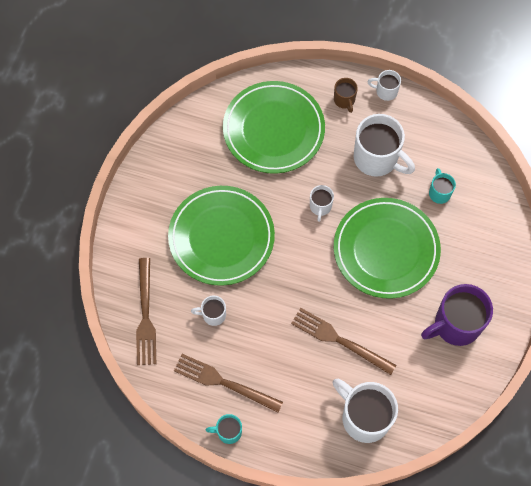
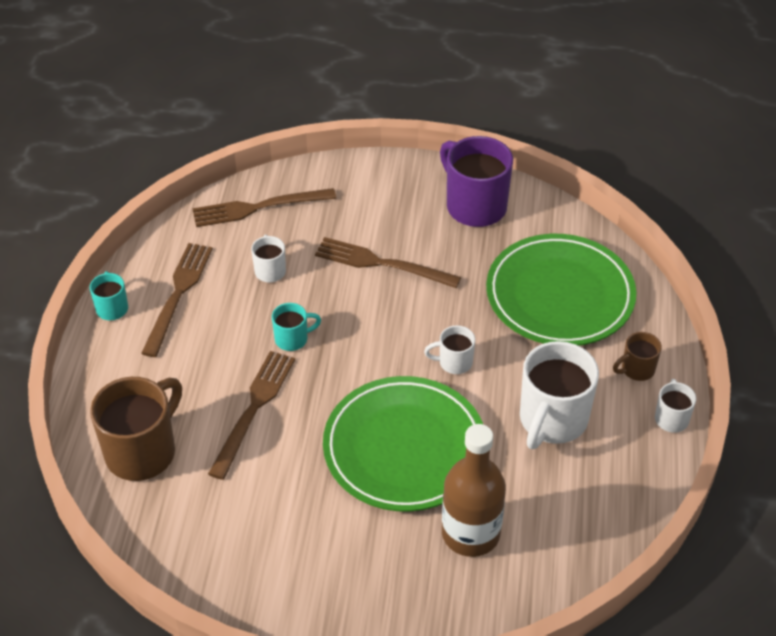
camera: 80 degrees right, 20 degrees down
(221, 237) = (381, 263): green plate -> brown fork
(364, 417) = (142, 451): white mug -> brown mug
(439, 192) = (517, 507): turquoise mug -> turquoise mug (292, 339)
(455, 223) = (470, 533): none -> brown bottle
(455, 325) = (299, 551): purple mug -> purple mug (474, 206)

